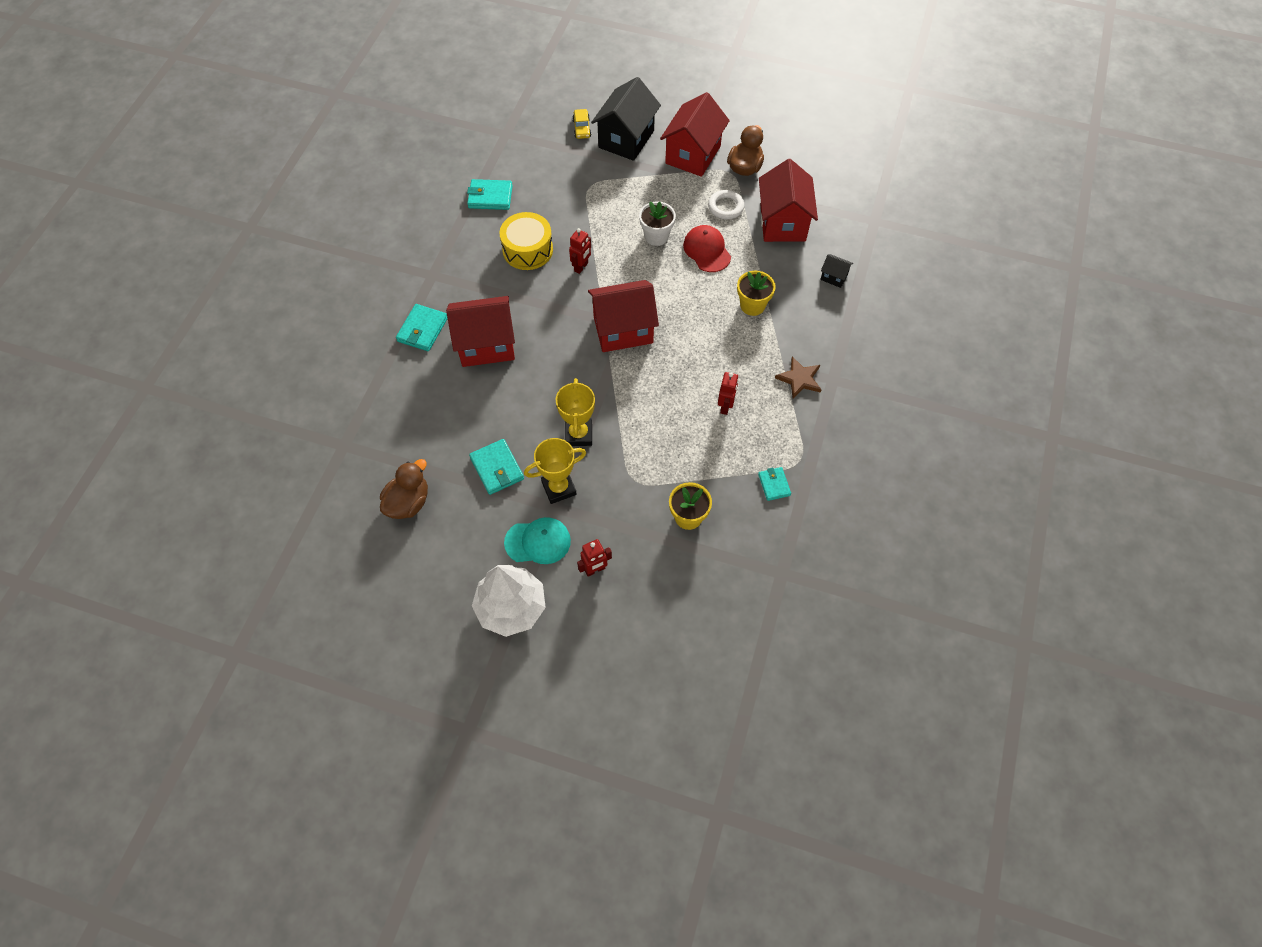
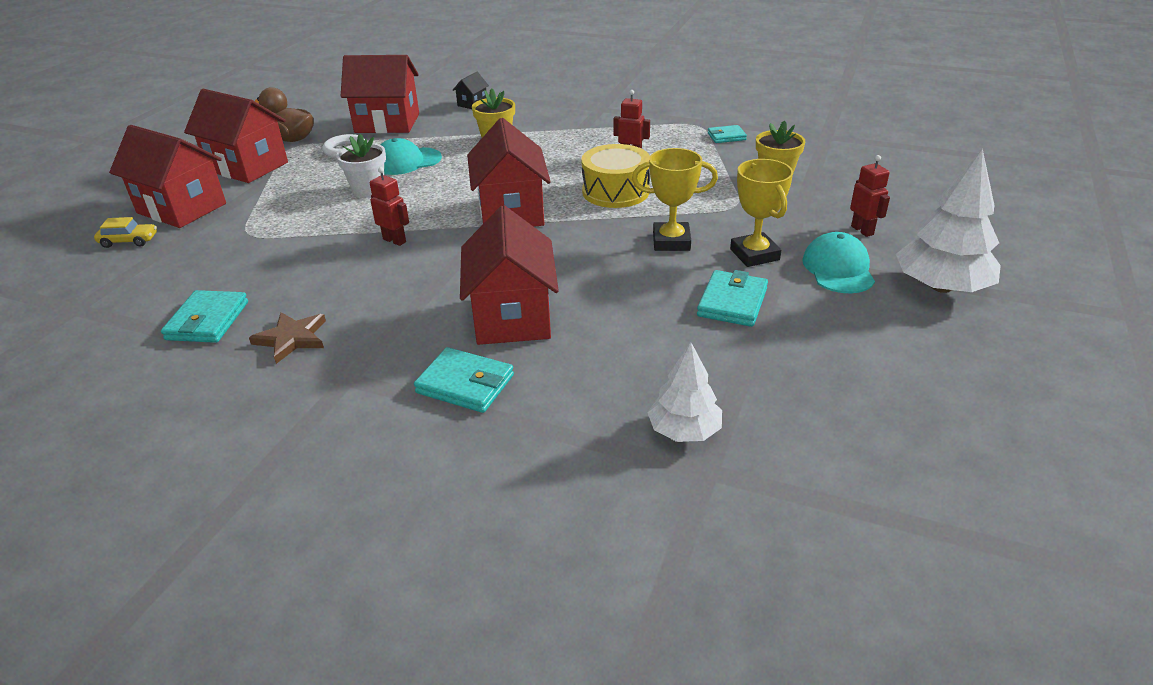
camera: 85 degrees left, 25 degrees down
(374, 435) = (684, 431): none -> white tree
(408, 502) = (808, 384): brown duck -> none
(497, 468) = (732, 302): turquoise wallet -> turquoise wallet turned 45 degrees counterclockwise
(527, 250) = (341, 283): yellow drum -> yellow drum (615, 191)
(626, 139) = (181, 208): black house -> red house
(707, 250) = (406, 161): red cap -> turquoise cap
(799, 379) = (597, 122): brown star -> brown star (292, 339)

